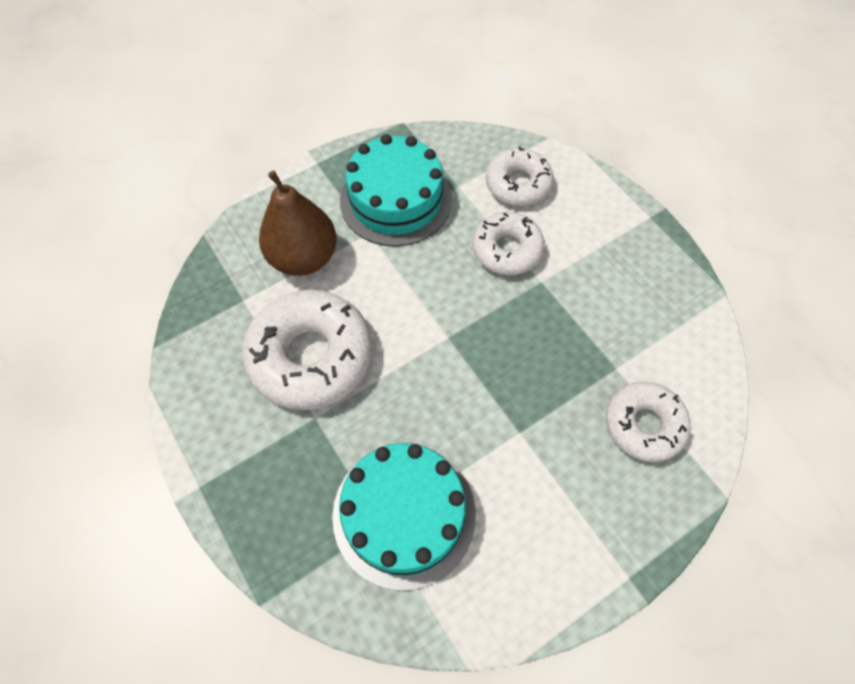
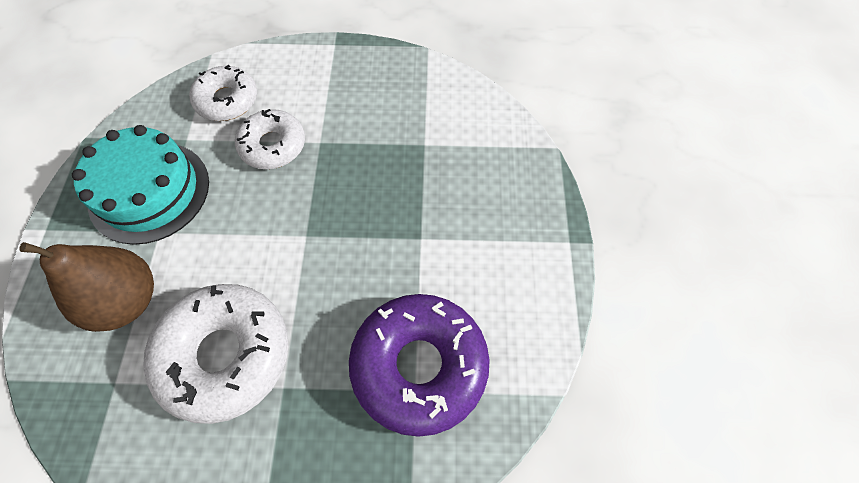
camera: 55 degrees left, 0 degrees up
(404, 514) = (419, 366): turquoise cake -> purple donut
(643, 424) = (476, 158): white donut -> none

